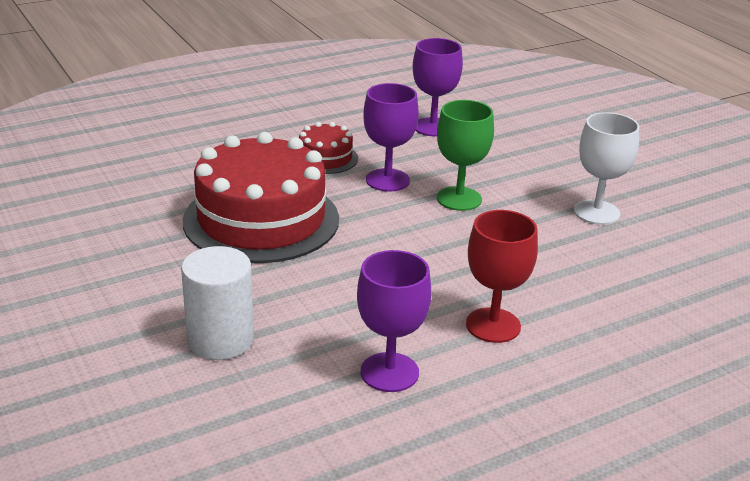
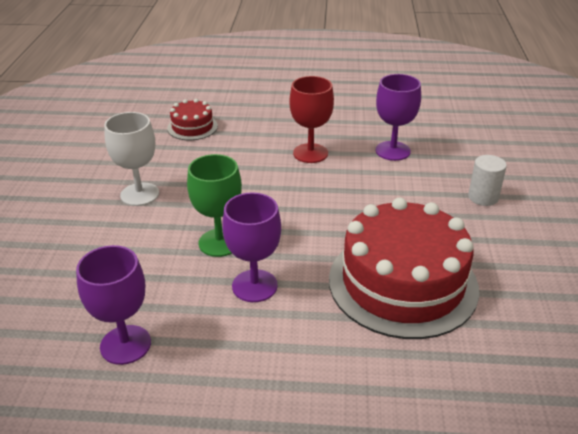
camera: 145 degrees left, 5 degrees up
(220, 340) = (483, 197): white cylinder -> white cylinder, size x0.67
(325, 158) = (284, 341): red cake -> red cake (192, 127)

